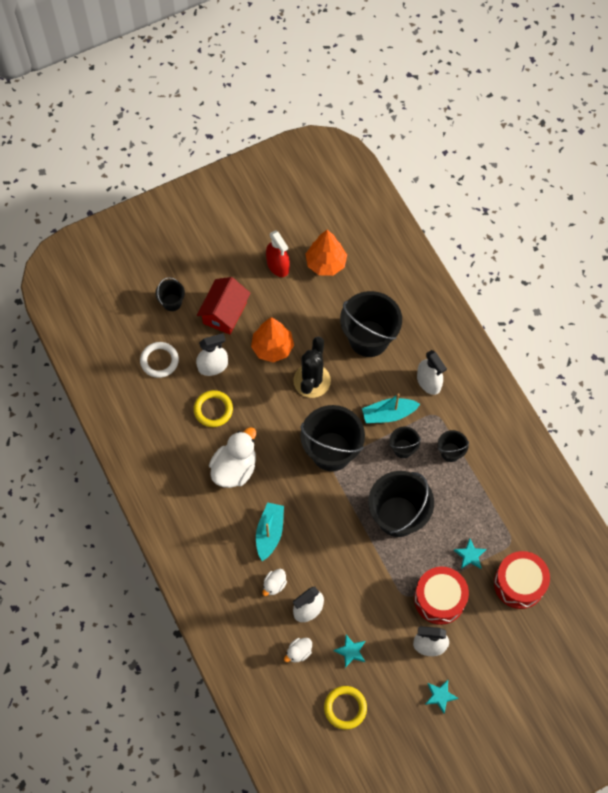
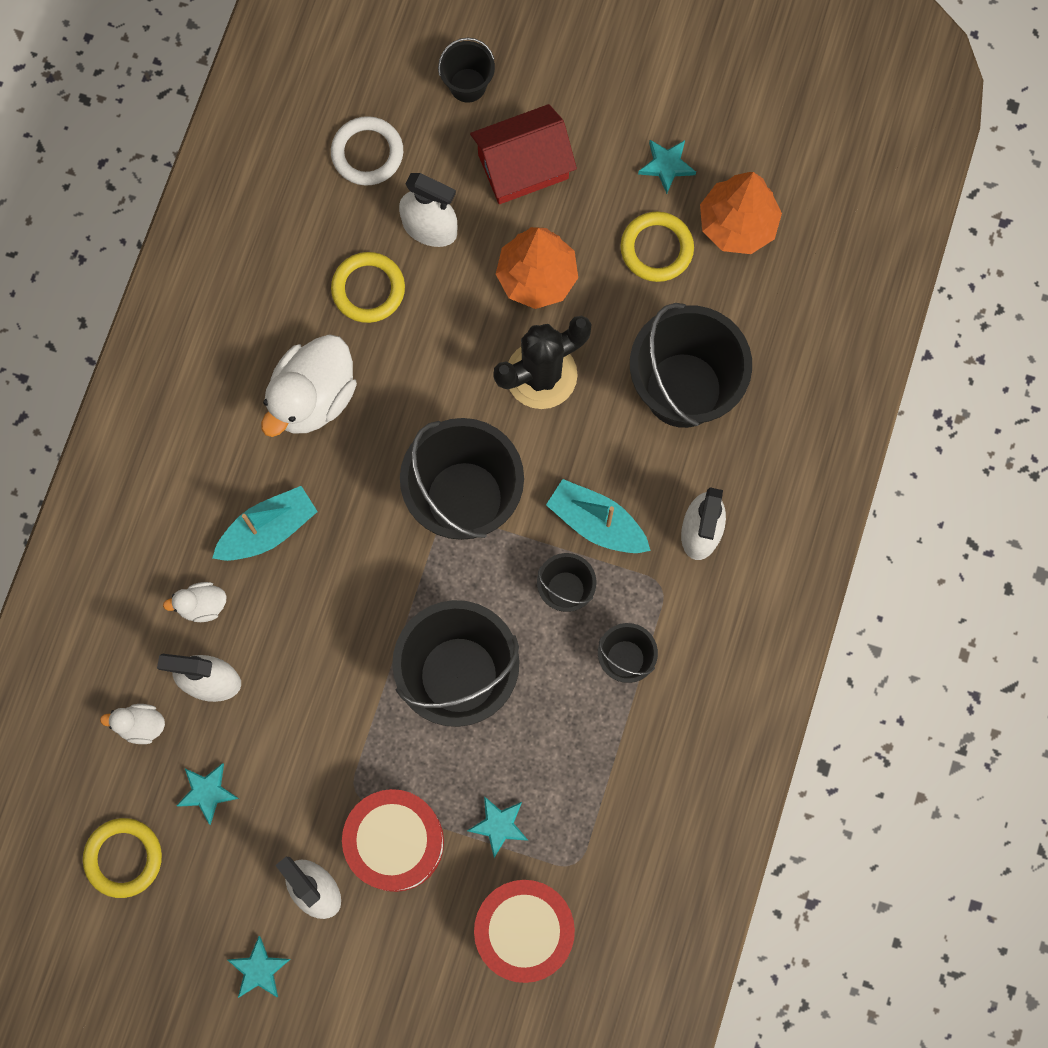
camera: 45 degrees right, 10 degrees up
(234, 468) = (313, 397): white duck -> white duck turned 135 degrees clockwise
(278, 265) = (666, 166): red spray bottle -> turquoise star
(306, 298) = (656, 249): none -> yellow ring

